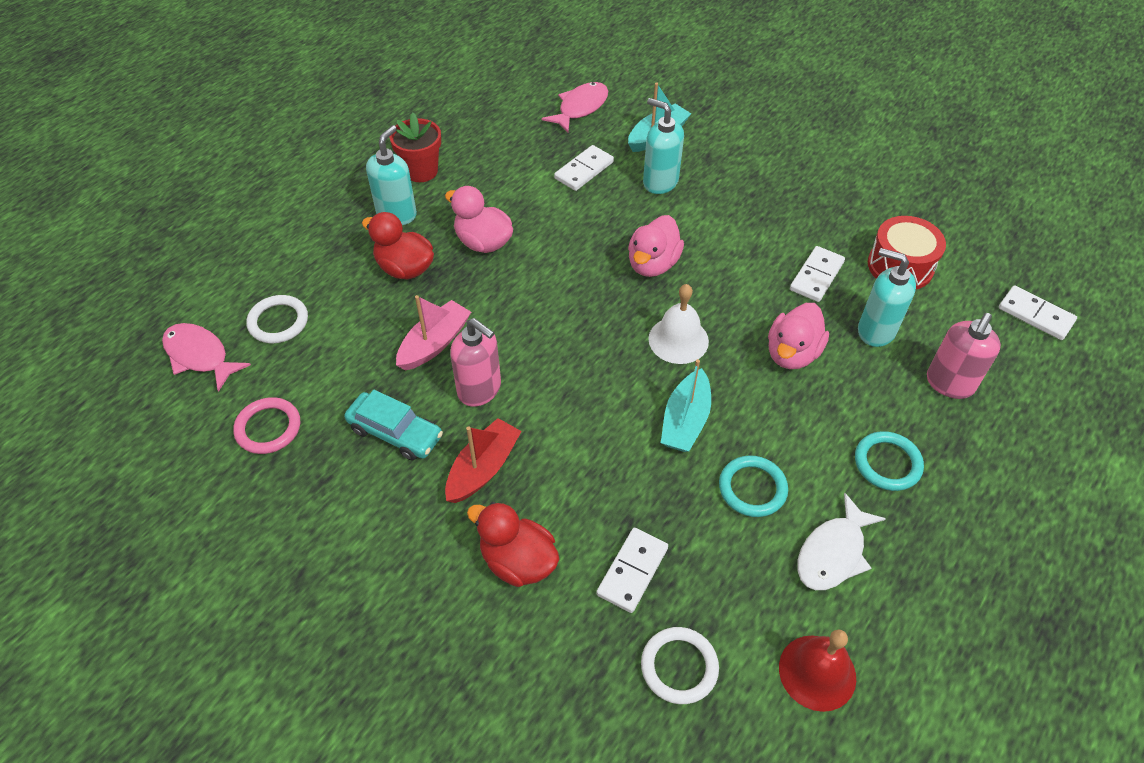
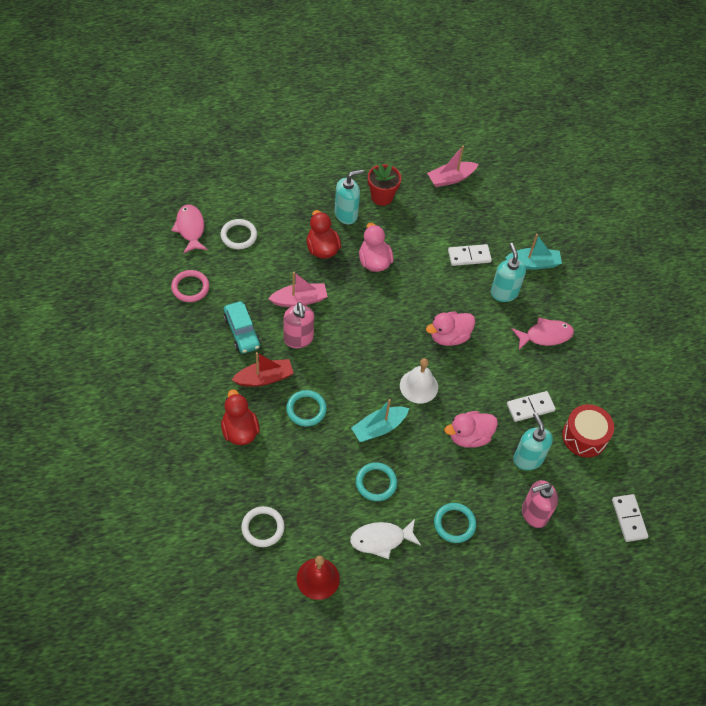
camera: 35 degrees right, 5 degrees up
(481, 108) = (451, 178): none -> pink boat
(576, 466) = (306, 409): none -> turquoise ring
(580, 108) = (507, 215): pink fish -> pink fish (545, 335)
(632, 571) = (283, 474): white domino -> none

